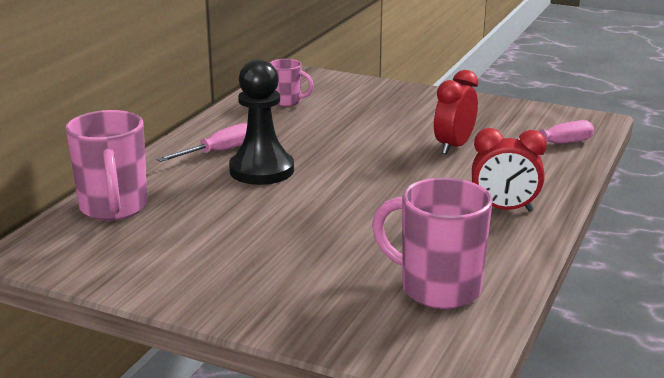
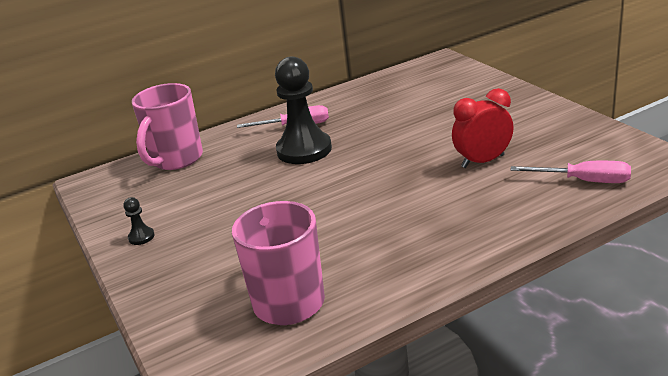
camera: 40 degrees right, 5 degrees up
(190, 284) = (141, 237): none -> black pawn
(287, 102) = (402, 88): pink mug -> none
(504, 209) = (442, 239): red clock -> none

